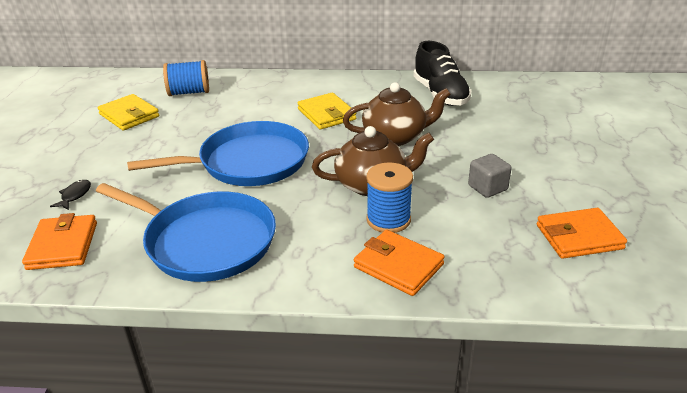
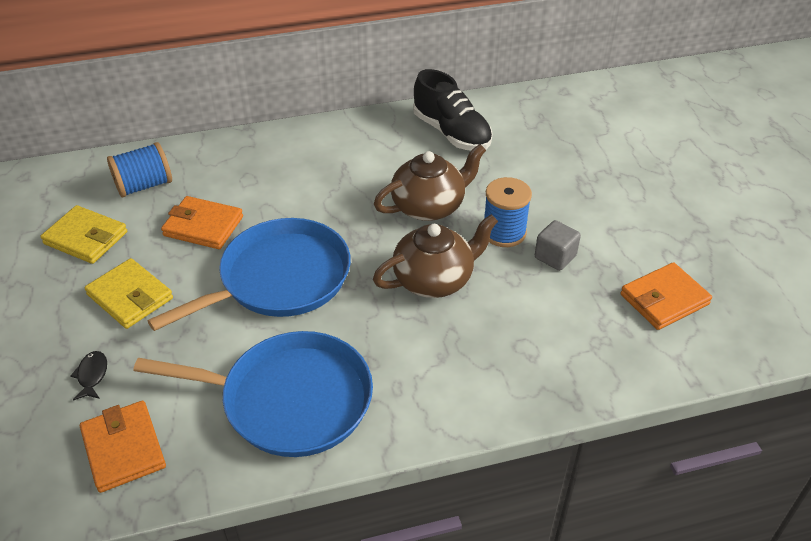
camera: 20 degrees left, 10 degrees up
(326, 114) = (335, 188): yellow wallet -> yellow wallet (130, 297)
(388, 220) = (473, 323): blue spool -> blue spool (504, 232)
(398, 266) = (508, 378): orange wallet -> orange wallet (203, 226)

